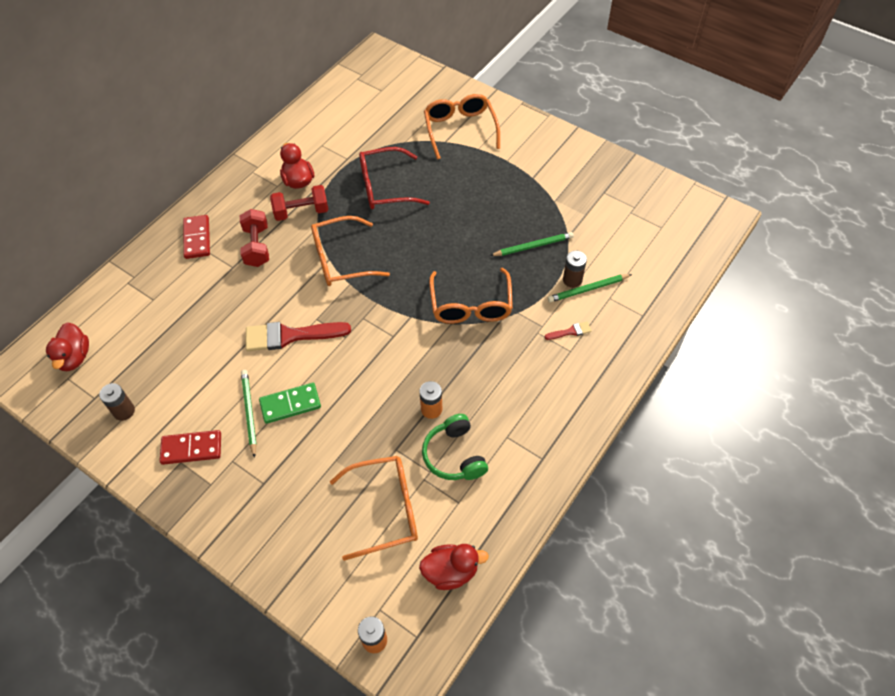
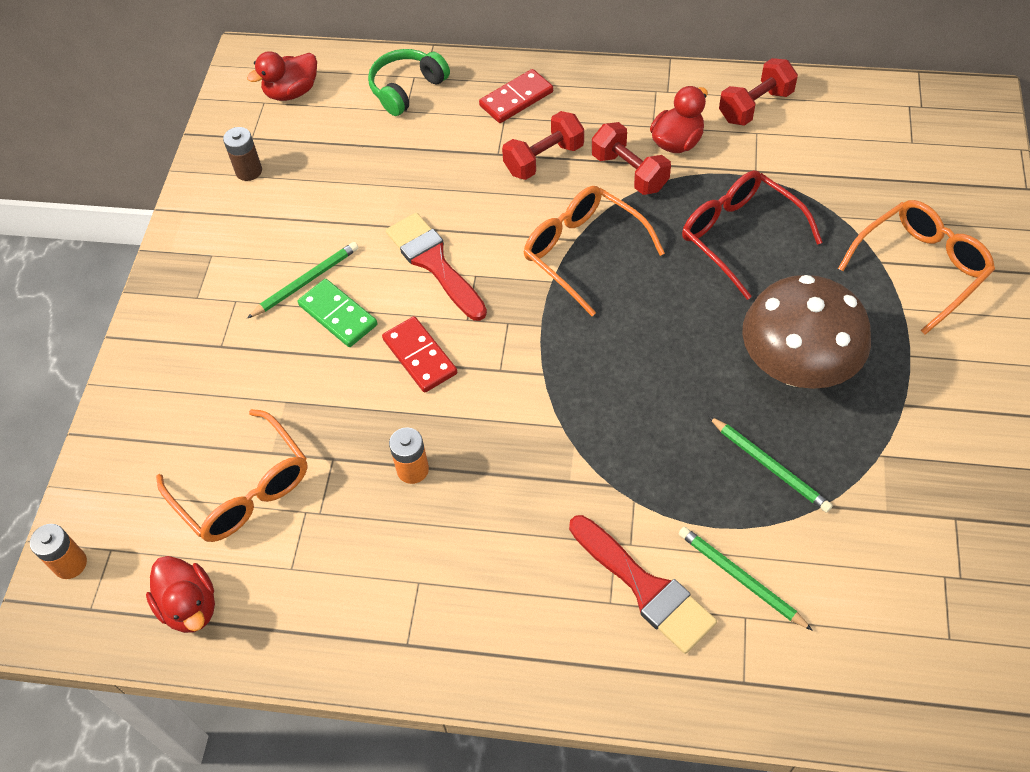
camera: 65 degrees right, 0 degrees up
(191, 449) = (232, 255): red domino -> red domino (419, 356)
(303, 136) = (755, 106): none -> red dumbbell
(454, 455) = (357, 530): green headphones -> green headphones (407, 89)
(471, 306) = (607, 436): orange glasses -> none
(483, 207) = (796, 368): none -> brown mushroom
(570, 331) = (645, 588): red brush -> red brush, size x2.21
(572, 280) = (743, 548): brown battery -> none

